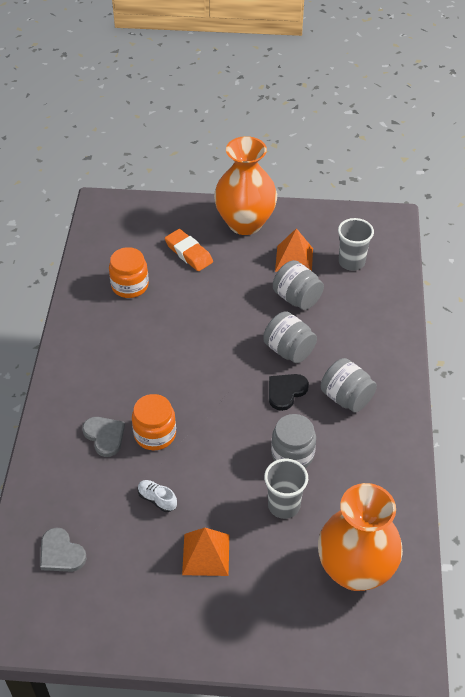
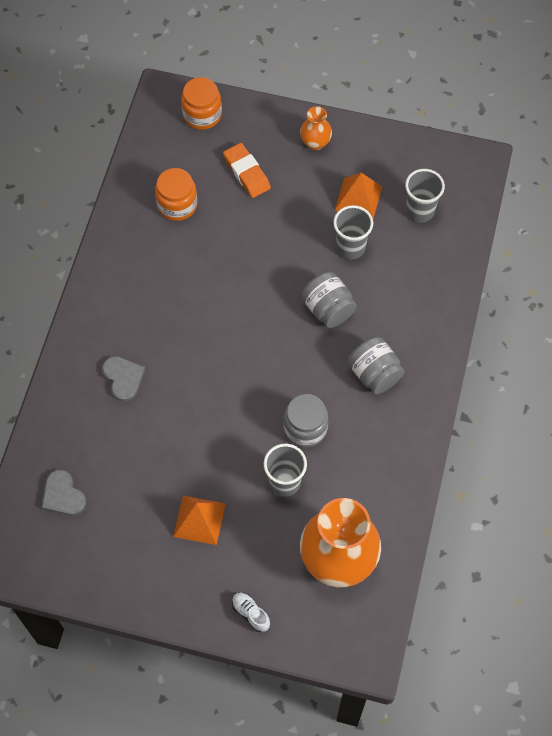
camera: 10 degrees right, 15 degrees up
(155, 434) = (173, 384): orange jar -> orange jar (202, 115)
(157, 499) = (163, 455): white shoe -> white shoe (250, 613)
(245, 223) = (315, 143): orange vase -> orange vase, size x0.46
(286, 391) = (314, 357): black heart -> none
(297, 298) = (350, 247): grey jar -> grey cup

